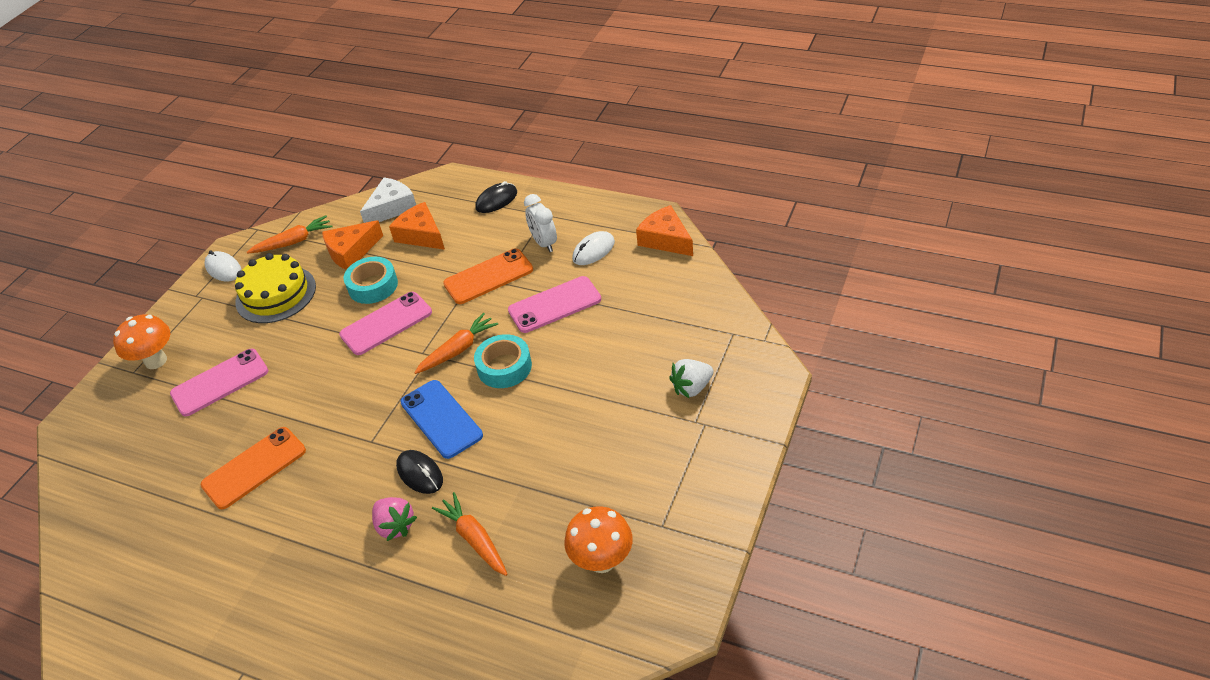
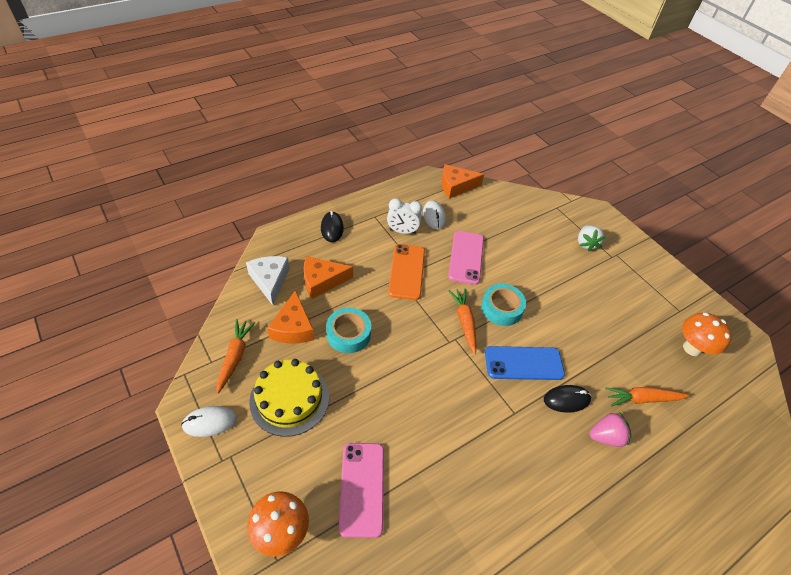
camera: 65 degrees left, 5 degrees up
(254, 468) = (486, 504): orange phone -> none
(386, 323) = (399, 346): pink phone -> none

